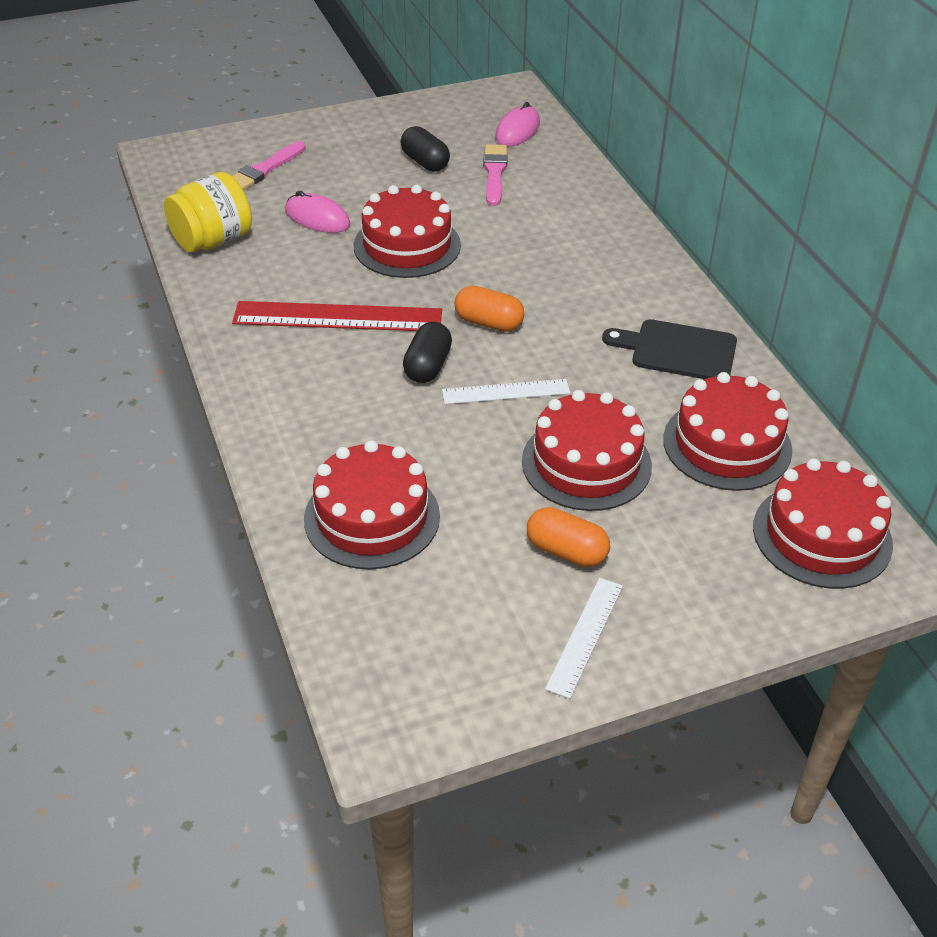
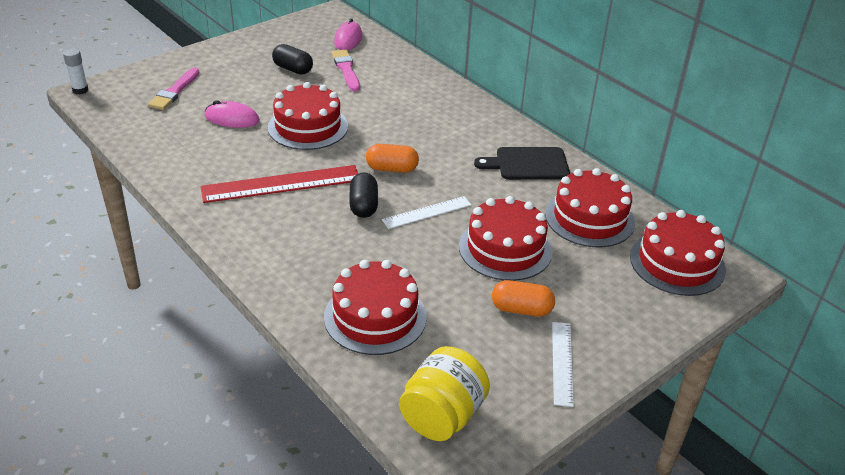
camera: 20 degrees left, 5 degrees down
(154, 150) = (80, 90): none -> white glue stick
(213, 240) = (159, 147): yellow jar -> yellow jar (442, 416)

